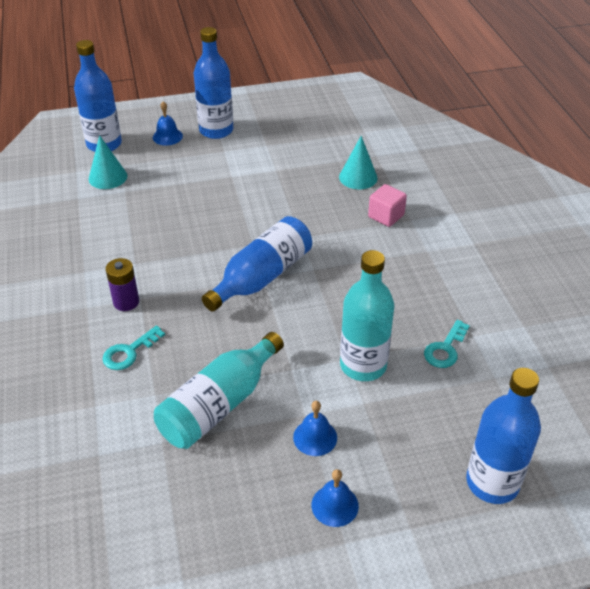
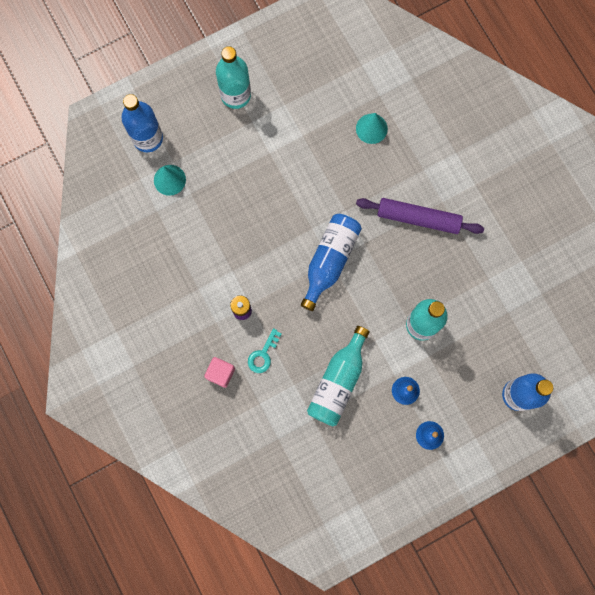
camera: 15 degrees left, 35 degrees up
(167, 136) = (197, 114): blue bell -> none
(216, 130) = (236, 95): blue bottle -> turquoise bottle
(386, 216) = (404, 170): pink cube -> pink cube (220, 373)
(391, 260) = (418, 218): none -> purple rolling pin
(445, 349) = (472, 296): turquoise key -> none

